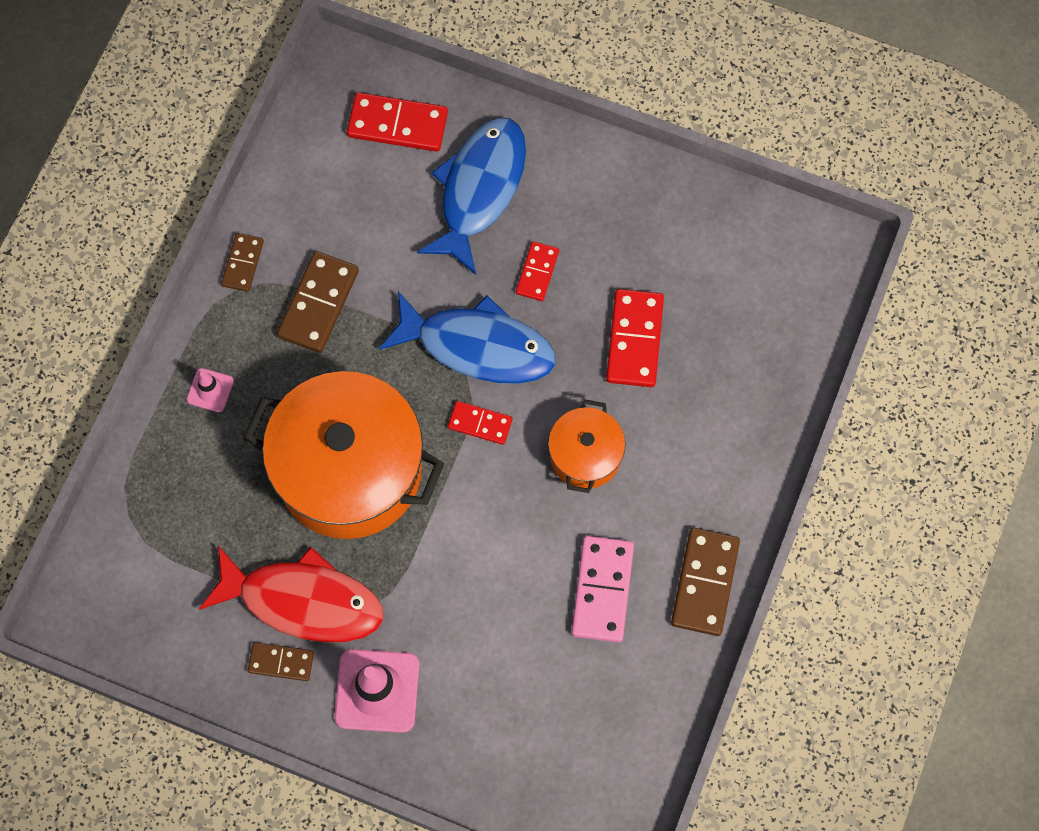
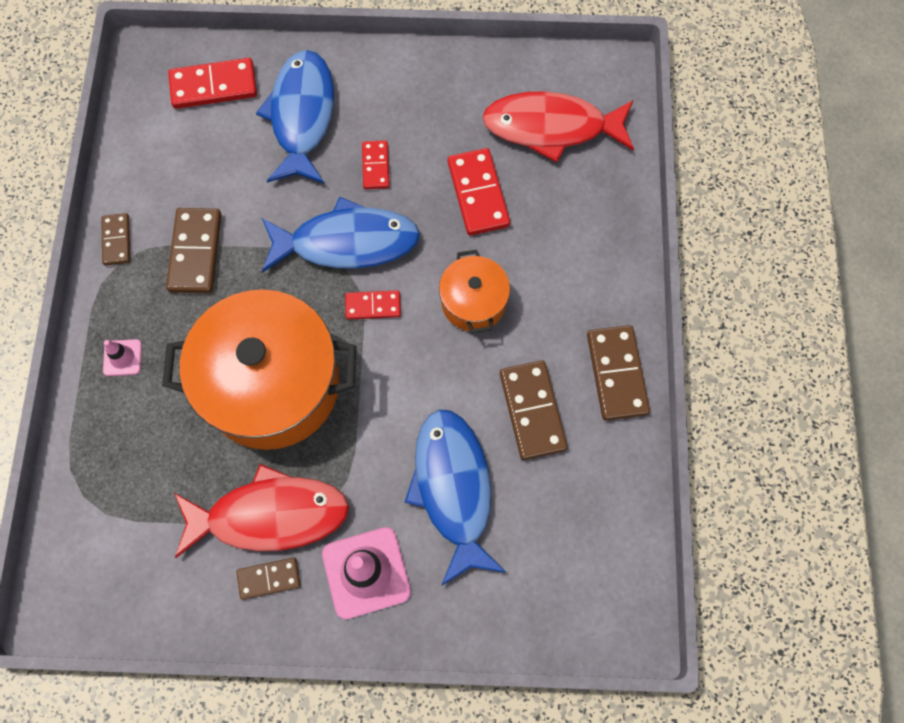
camera: 20 degrees left, 0 degrees up
(492, 640) = (453, 489): none -> blue fish
(602, 590) = (532, 411): pink domino -> brown domino
(742, 292) = (551, 127): none -> red fish

